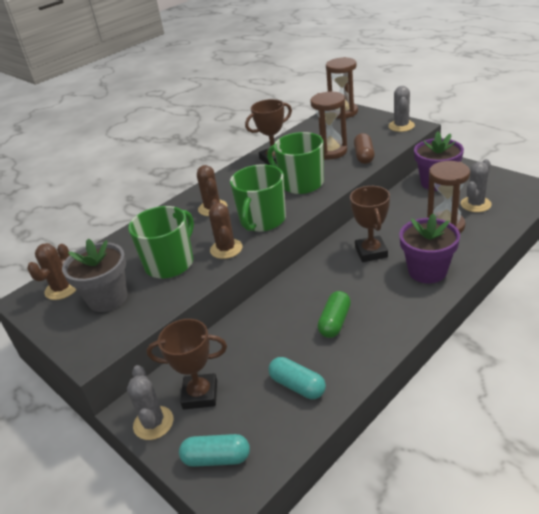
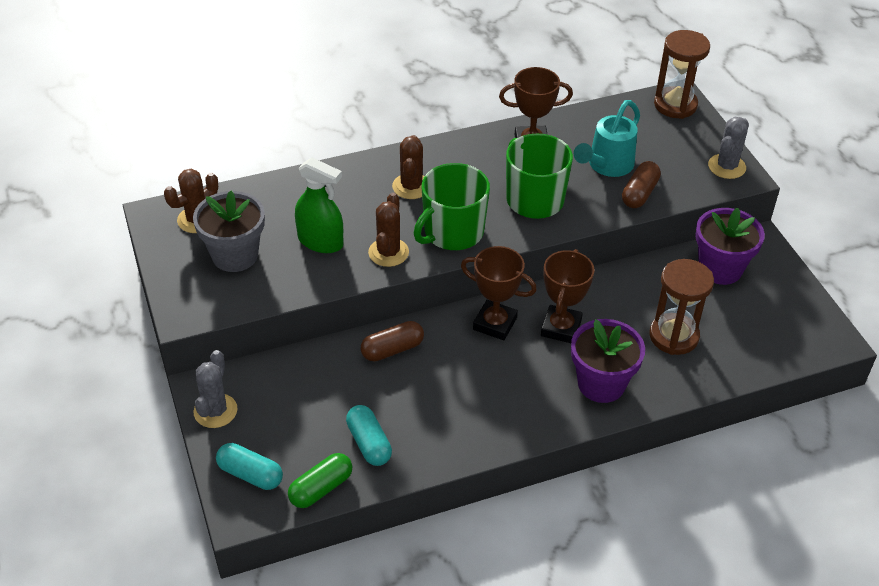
camera: 20 degrees right, 10 degrees up
(170, 263) = (320, 241): green mug -> green spray bottle
(200, 394) = (274, 404): brown trophy -> brown trophy (495, 323)
(266, 315) = (392, 349): none -> brown capsule
(331, 152) = (606, 166): brown hourglass -> turquoise watering can
(335, 322) = (455, 393): green capsule -> green capsule (321, 488)
(475, 204) = (737, 324): grey cactus -> none

